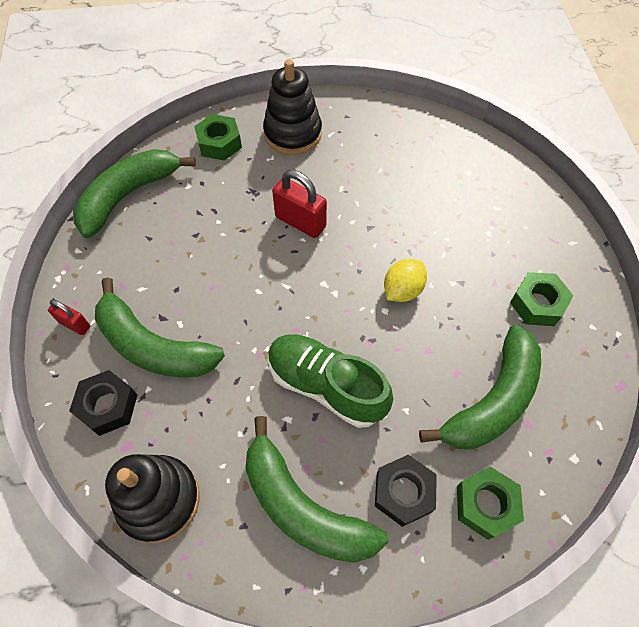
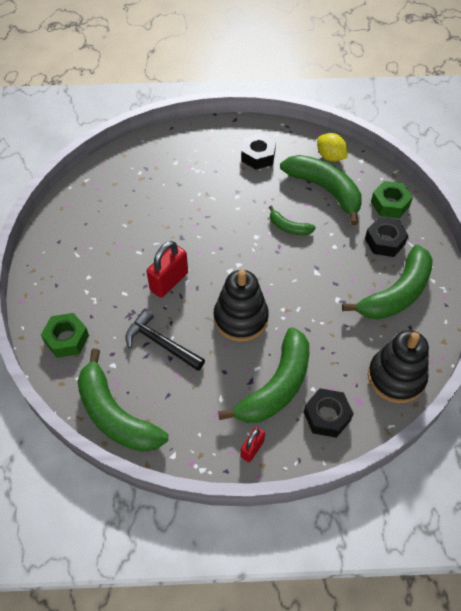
camera: 85 degrees left, 5 degrees down
(214, 224) = (161, 343): none -> black hammer
(292, 134) = (69, 281): black stacking toy -> black stacking toy (240, 318)
(326, 386) = (313, 275): green shoe -> none
(402, 290) = (240, 224): yellow lemon -> yellow lemon (330, 157)
(408, 351) = (289, 227): none -> green banana
(537, 304) = (258, 156): green nut -> black nut

